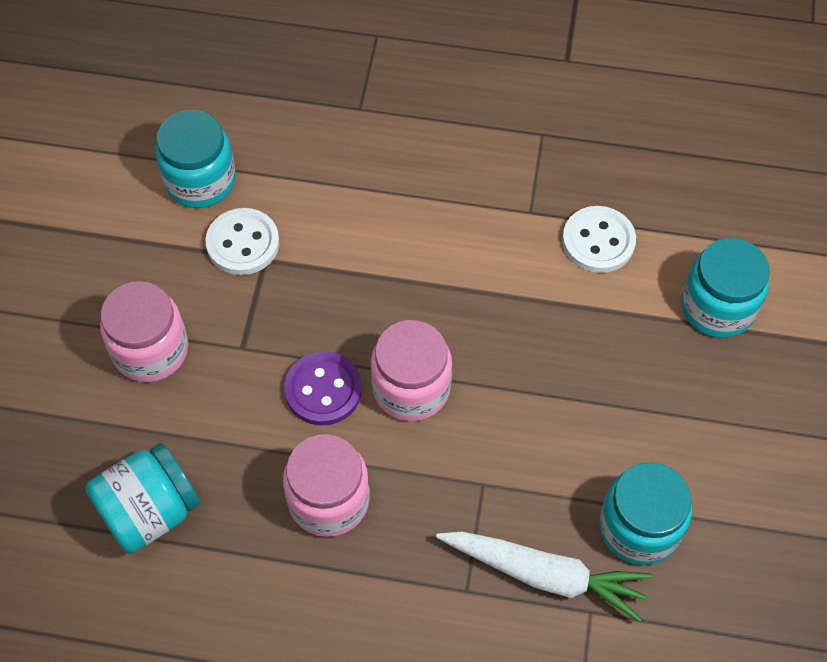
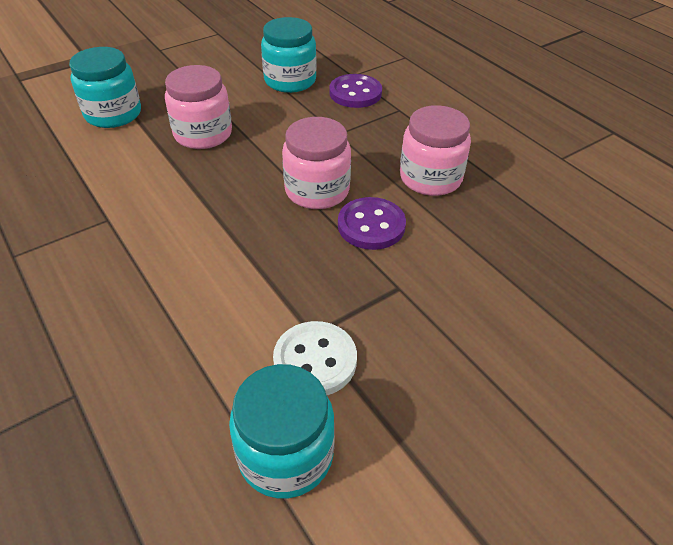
camera: 135 degrees left, 15 degrees down
(149, 511) = (556, 243): turquoise jar -> none
(150, 350) = (472, 338): pink jar -> pink jar (203, 134)
(544, 575) = (355, 93): white carrot -> purple button
(598, 241) = (105, 177): white button -> none

